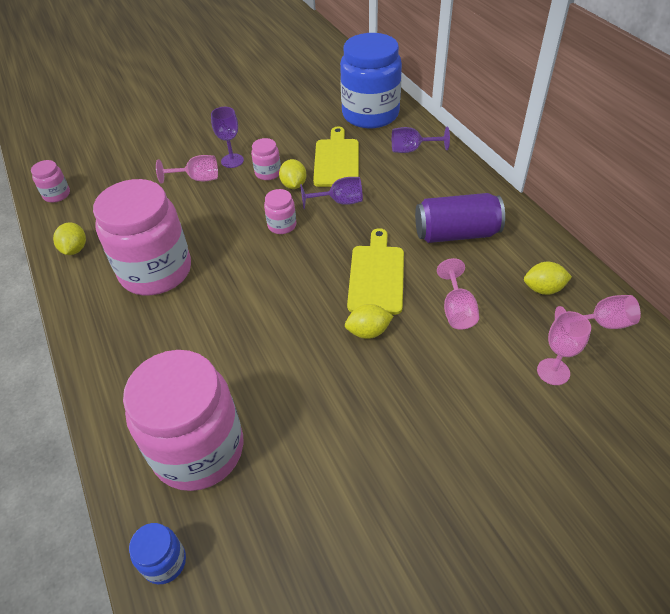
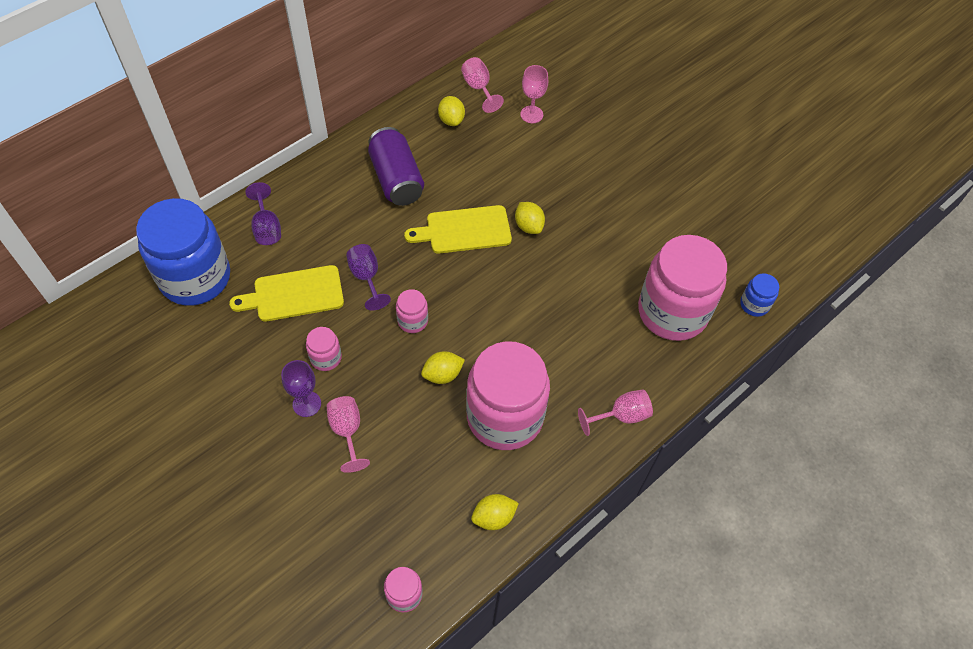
camera: 110 degrees left, 10 degrees up
(293, 185) = (344, 326): yellow lemon -> yellow lemon (442, 374)
(457, 310) = (489, 171): pink goblet -> pink goblet (621, 416)

